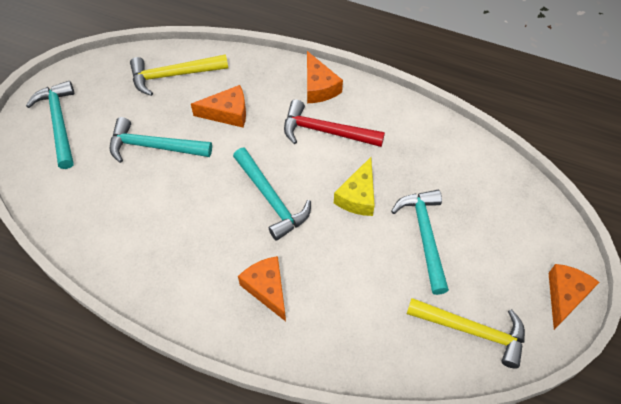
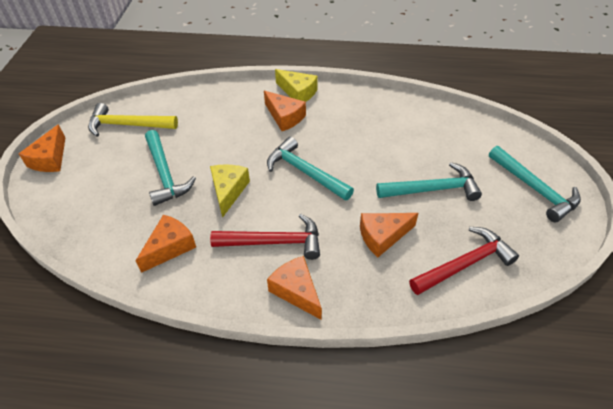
camera: 165 degrees right, 10 degrees down
(173, 75) = (464, 264): yellow hammer -> red hammer
(234, 331) = (298, 92): none -> yellow cheese
(422, 149) = (170, 247): none -> orange cheese

